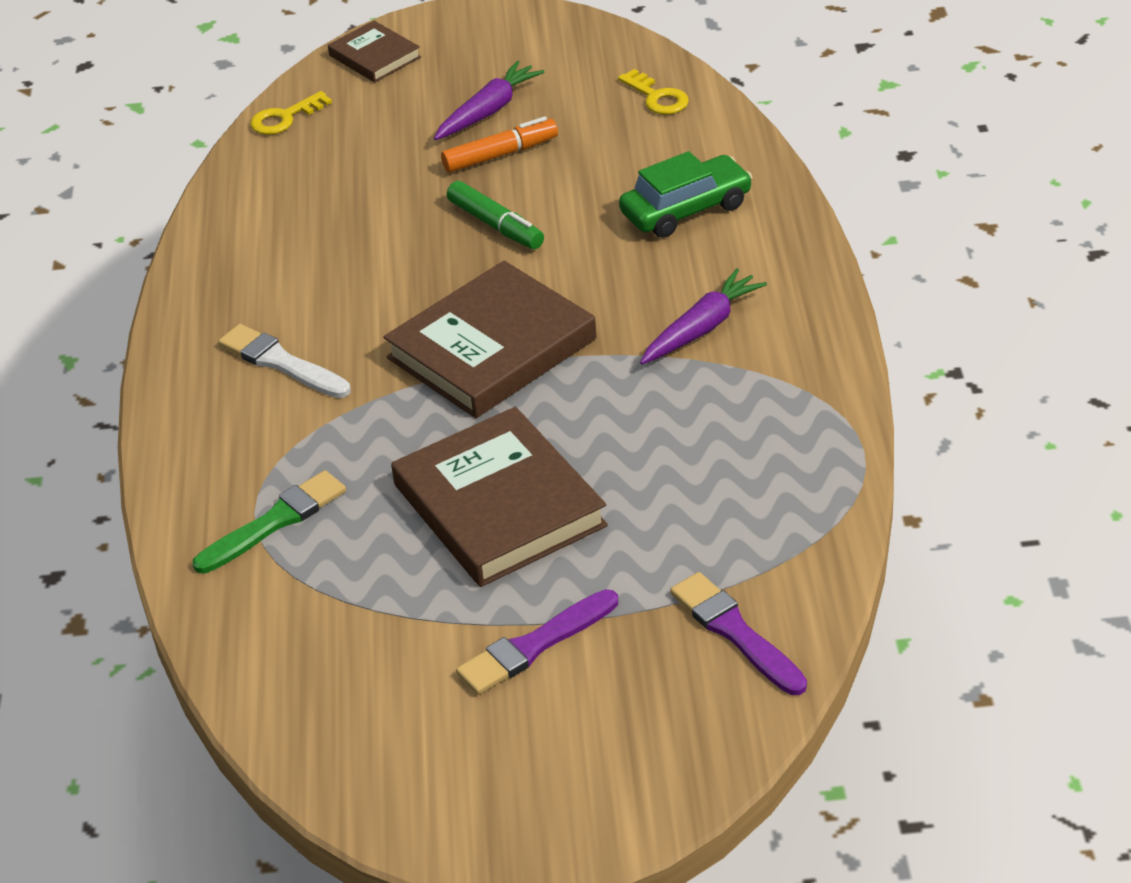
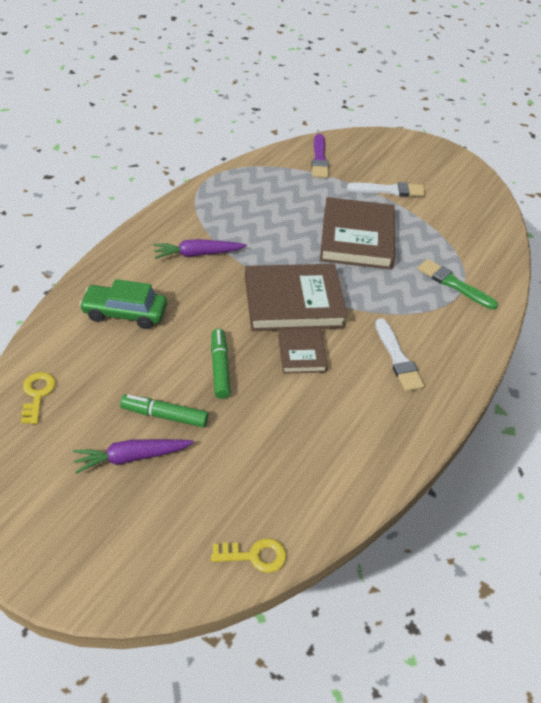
camera: 150 degrees left, 5 degrees up
(275, 522) = (454, 284): green brush -> green brush turned 45 degrees clockwise
(374, 56) = (140, 577): brown book -> brown book (302, 353)
(500, 155) = (165, 416): orange marker -> green marker
(534, 645) = (389, 190): purple brush -> white brush

